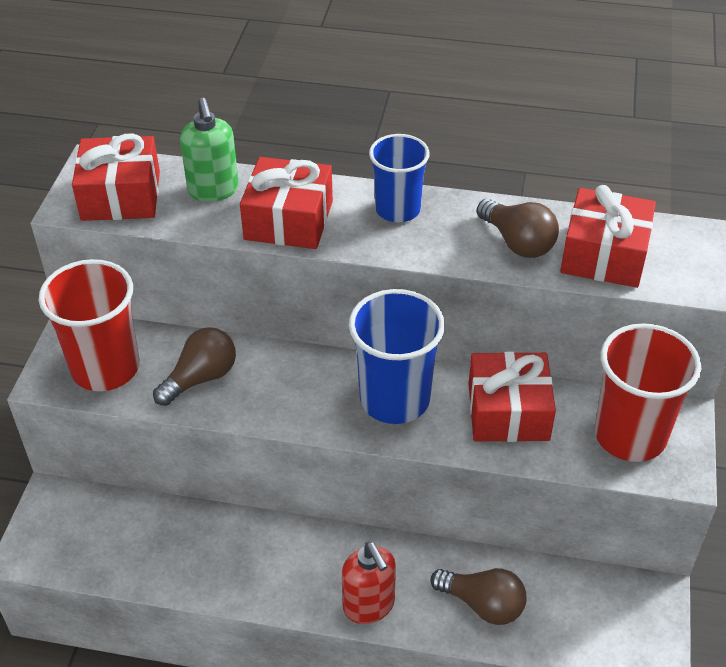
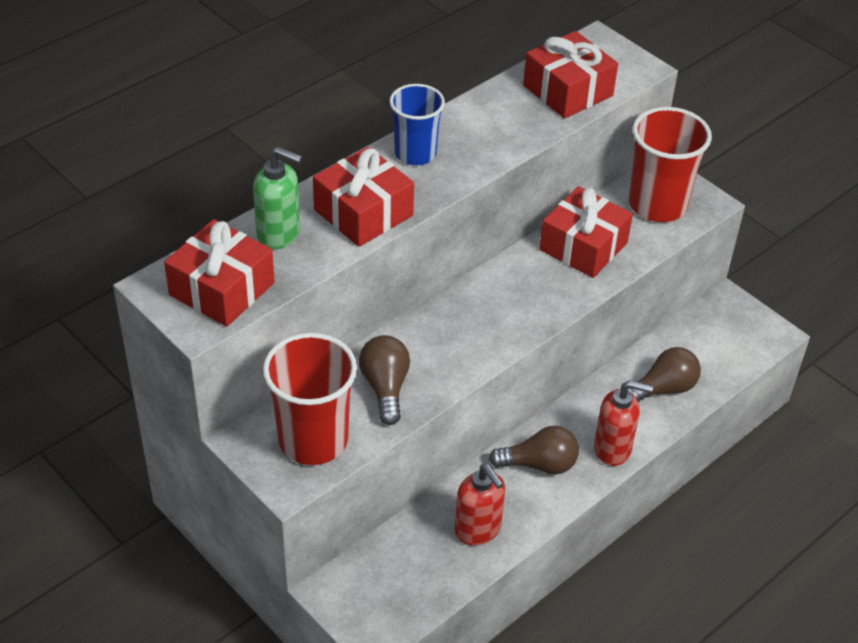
camera: 55 degrees left, 0 degrees up
(189, 558) = (478, 530): none -> red soap dispenser
(394, 399) = (516, 294): blue cup -> none
(517, 242) = (514, 119): brown light bulb -> brown light bulb (539, 464)

